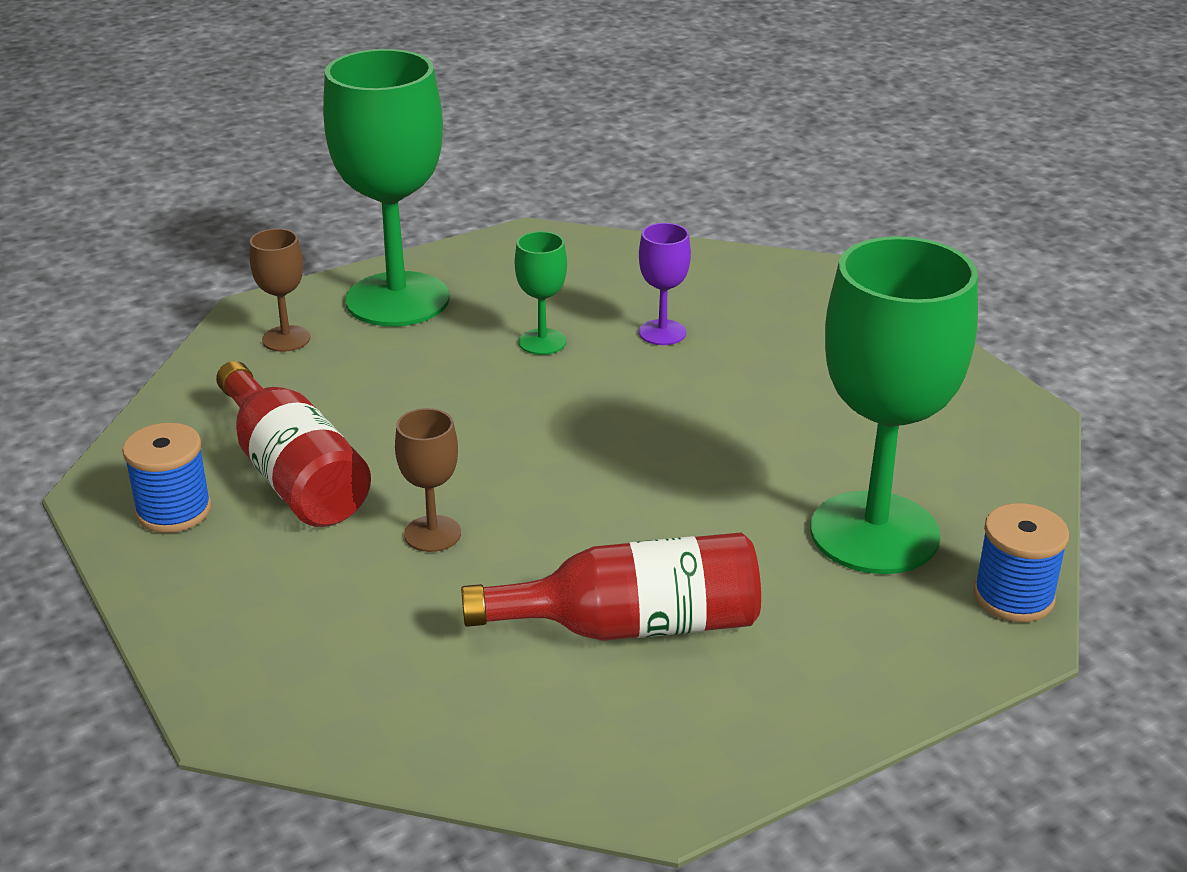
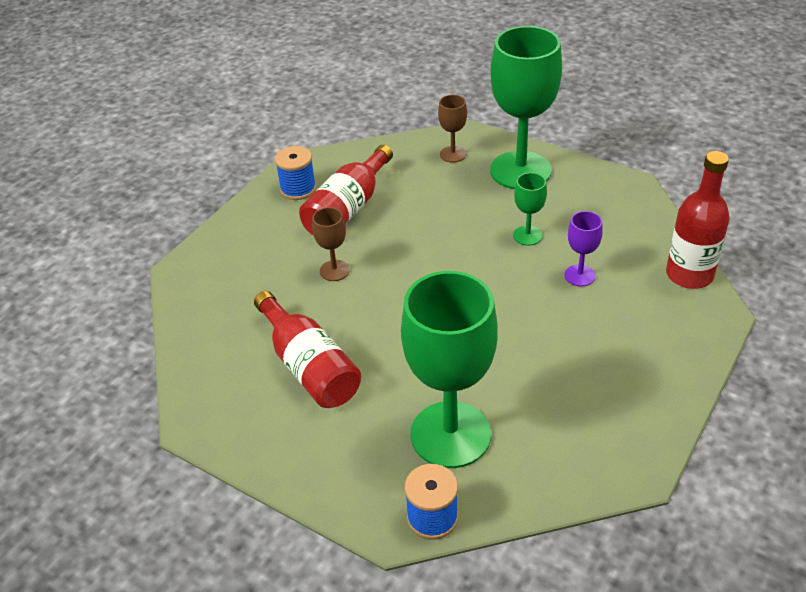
camera: 65 degrees right, 10 degrees up
(734, 263) = (689, 275): none -> red bottle

